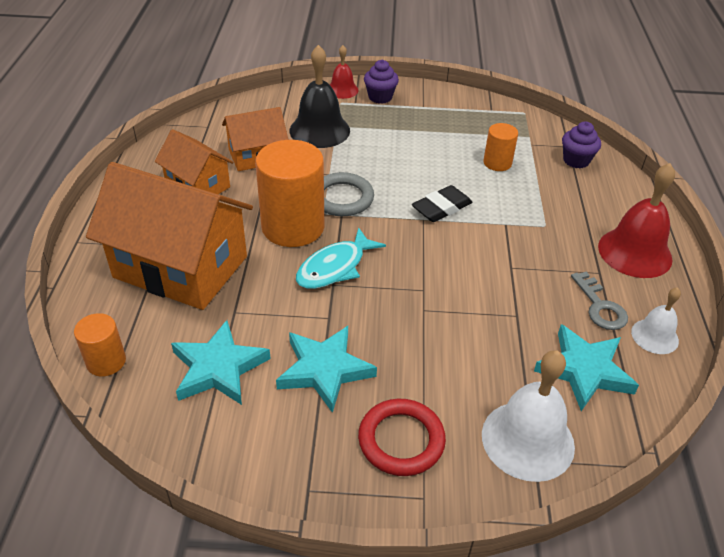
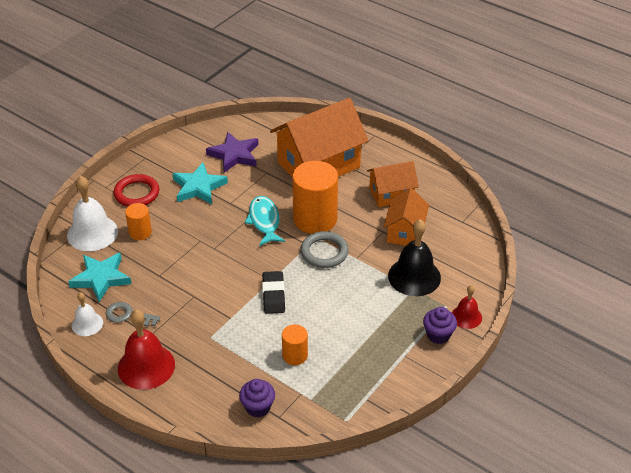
camera: 125 degrees right, 0 degrees up
(106, 361) = (272, 124): orange cylinder -> orange cylinder (140, 232)
(218, 368) = (234, 155): turquoise star -> purple star

